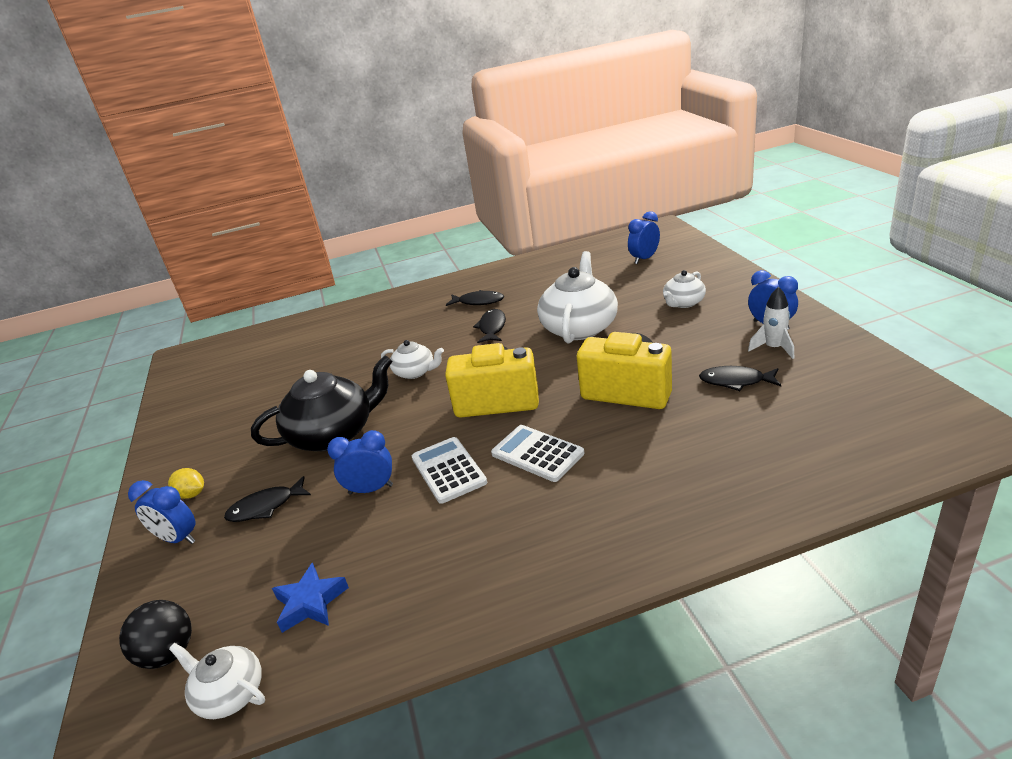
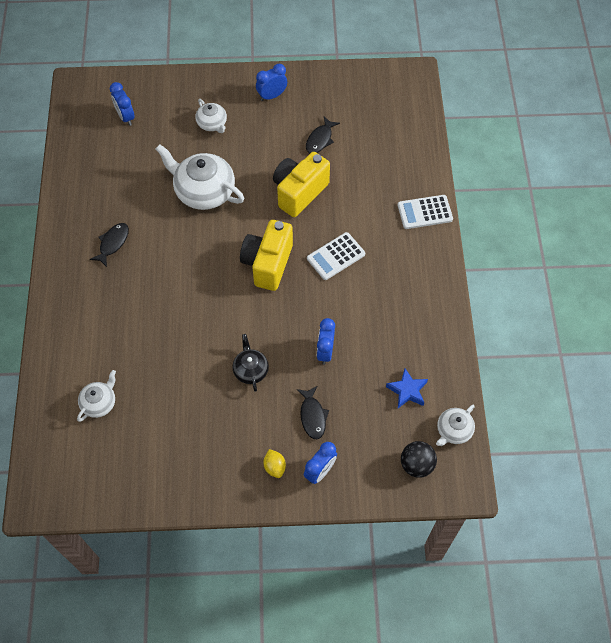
camera: 80 degrees left, 30 degrees up
(192, 494) = (274, 467): yellow lemon -> yellow lemon turned 60 degrees counterclockwise
(334, 434) = (250, 370): black teapot -> black teapot, size x0.53
(415, 372) = (198, 307): white teapot -> white teapot (99, 403)
(448, 470) = (328, 306): white calculator -> white calculator (425, 212)
(492, 327) = (165, 244): black fish -> none
(773, 348) = (298, 107): white rocket -> none

